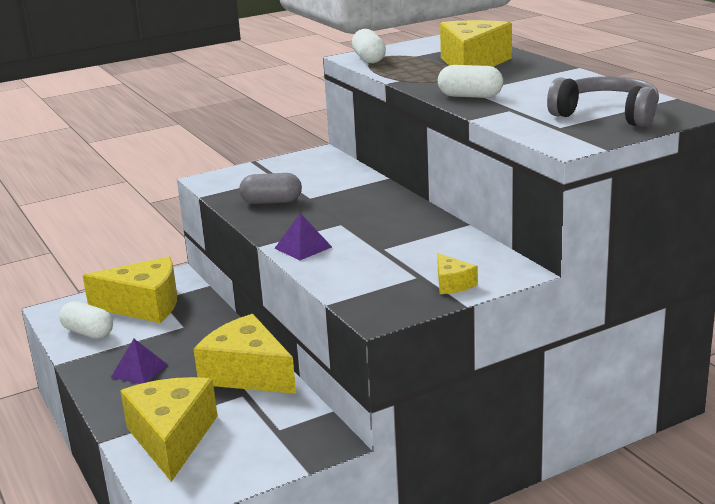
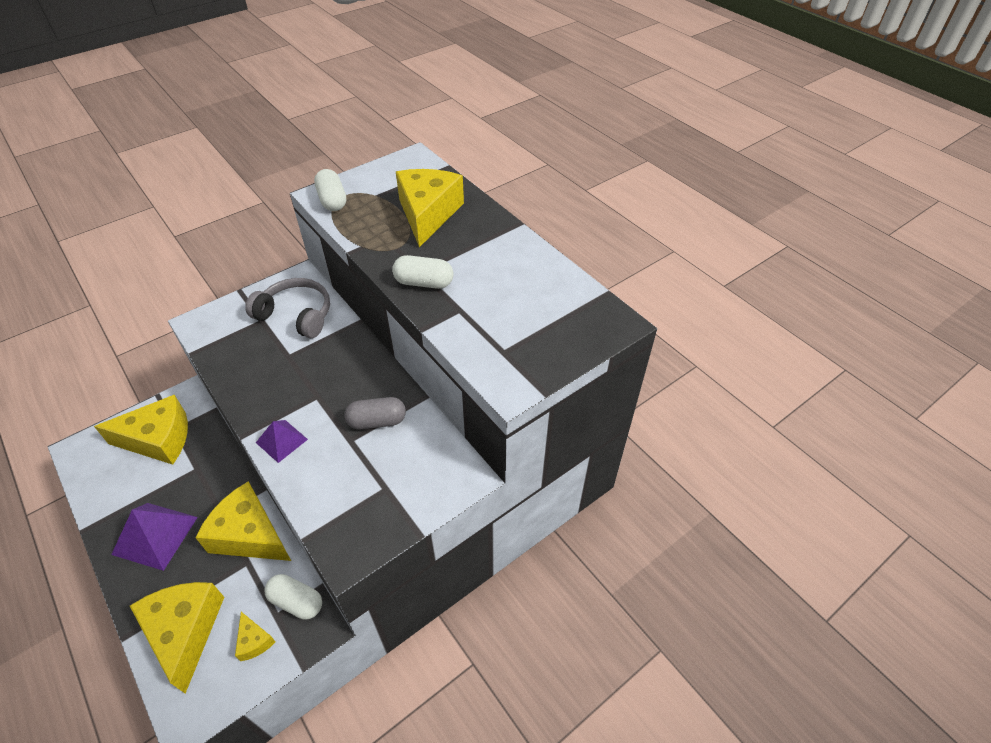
camera: 10 degrees left, 25 degrees up
(88, 332) = (109, 481): white capsule -> white capsule (296, 601)
(139, 370) = (155, 535): purple pyramid -> purple pyramid, size x1.71
(271, 202) = (254, 362): grey capsule -> grey capsule (377, 421)
(452, 284) = (412, 499): yellow cheese -> yellow cheese (254, 641)
(607, 115) = (546, 324): grey headphones -> grey headphones (296, 315)

